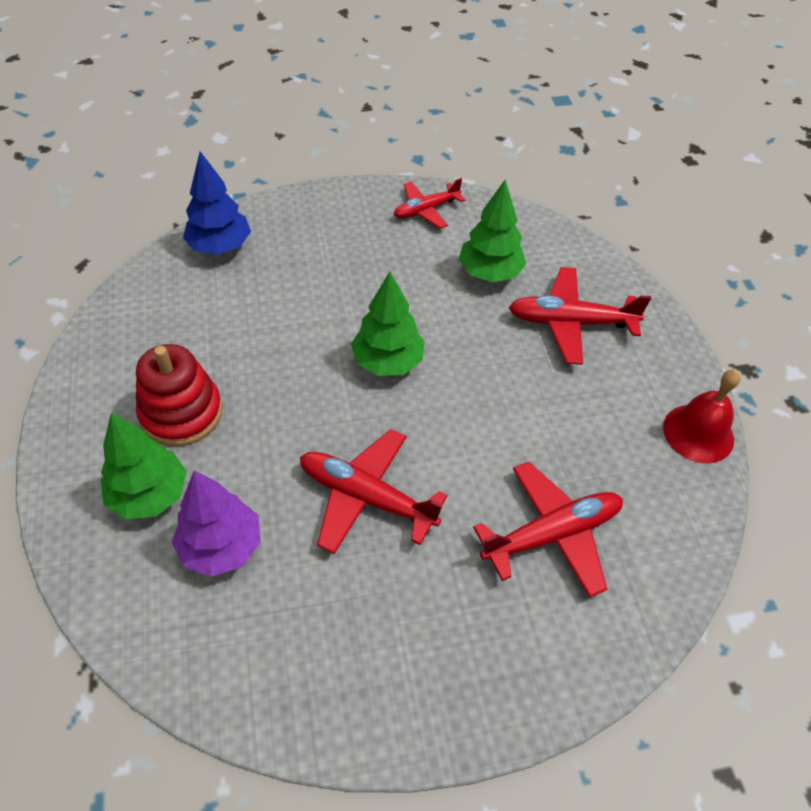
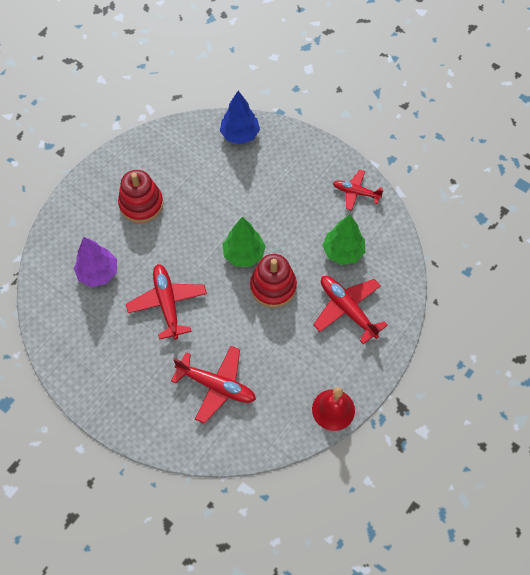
camera: 50 degrees right, 10 degrees up
(149, 495) = (96, 229): green tree -> none
(466, 367) = (273, 287): none -> red stacking toy

